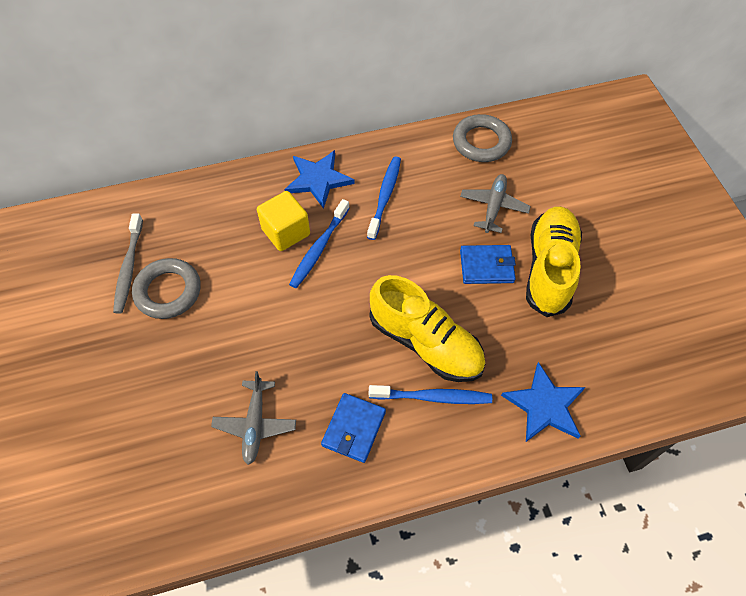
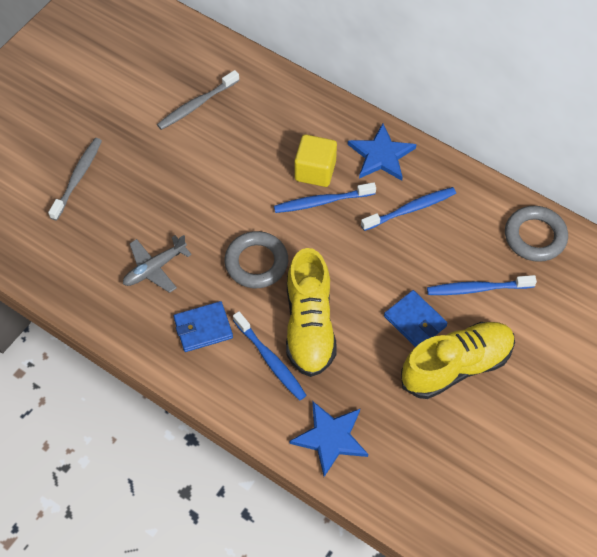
camera: 50 degrees right, 0 degrees up
(92, 421) = (78, 178): none -> grey toothbrush
(168, 291) = (201, 141): grey ring -> grey ring (256, 263)
(493, 206) = (477, 288): grey plane -> blue toothbrush

